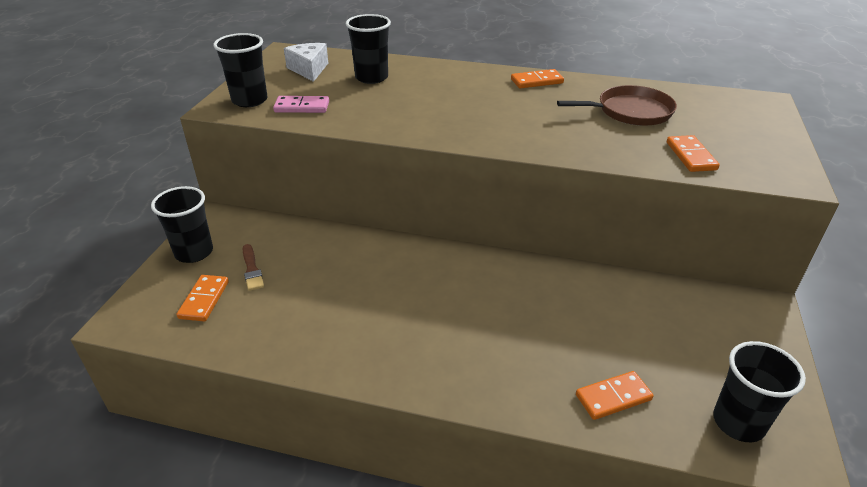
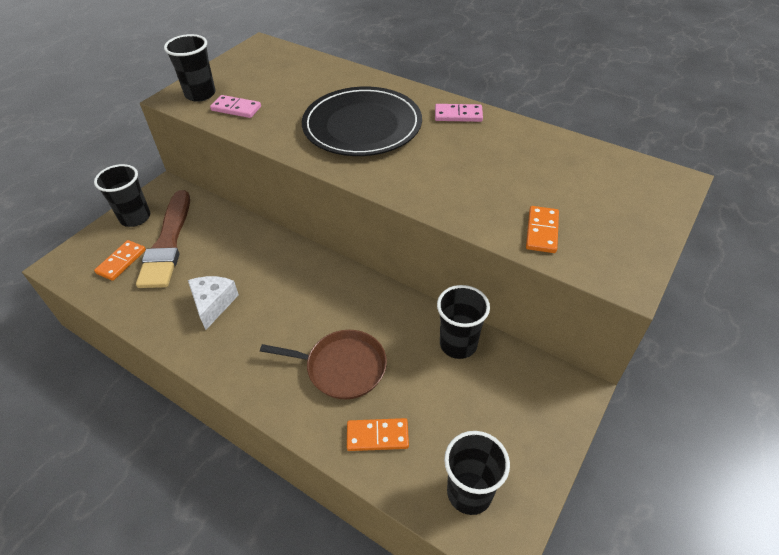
camera: 20 degrees right, 10 degrees up
(252, 269) = (168, 243): brown brush -> brown brush, size x2.31
(309, 70) = (267, 68): white cheese -> white cheese (213, 304)
(371, 78) = (313, 86): black cup -> black cup (458, 344)
(450, 102) = (362, 125): none -> black plate
(536, 81) = (458, 115): orange domino -> pink domino
(630, 111) = (522, 167): brown pan -> brown pan (342, 367)

